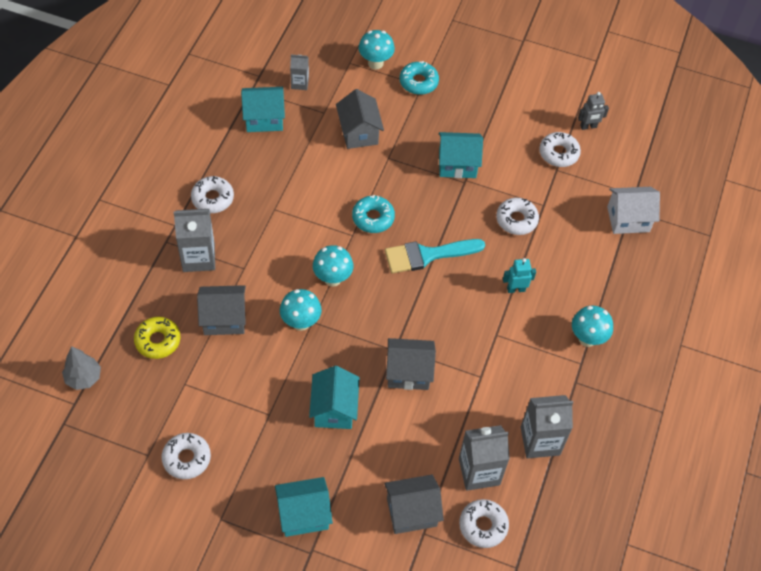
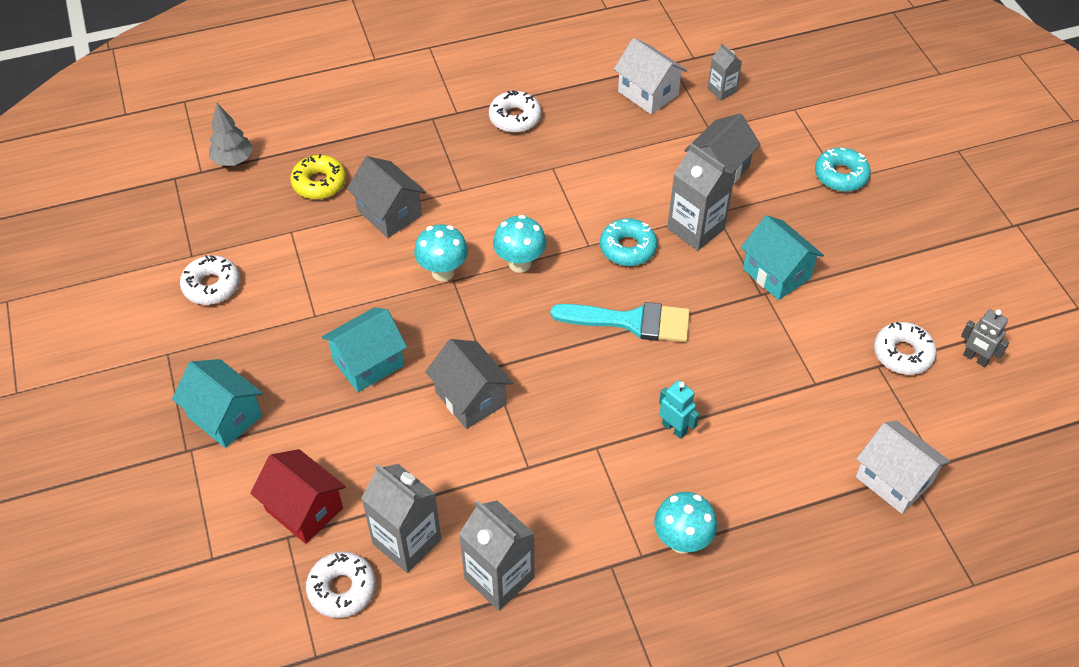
camera: 55 degrees right, 5 degrees down
(198, 257) = (438, 151): grey carton -> grey carton (695, 229)
(264, 119) = (648, 93): turquoise house -> white house
(375, 63) = (820, 128): turquoise mushroom -> none
(411, 512) = (304, 509): grey house -> red house
(427, 255) = (631, 321): turquoise brush -> turquoise brush turned 150 degrees clockwise
(516, 220) = (766, 371): white donut -> none

